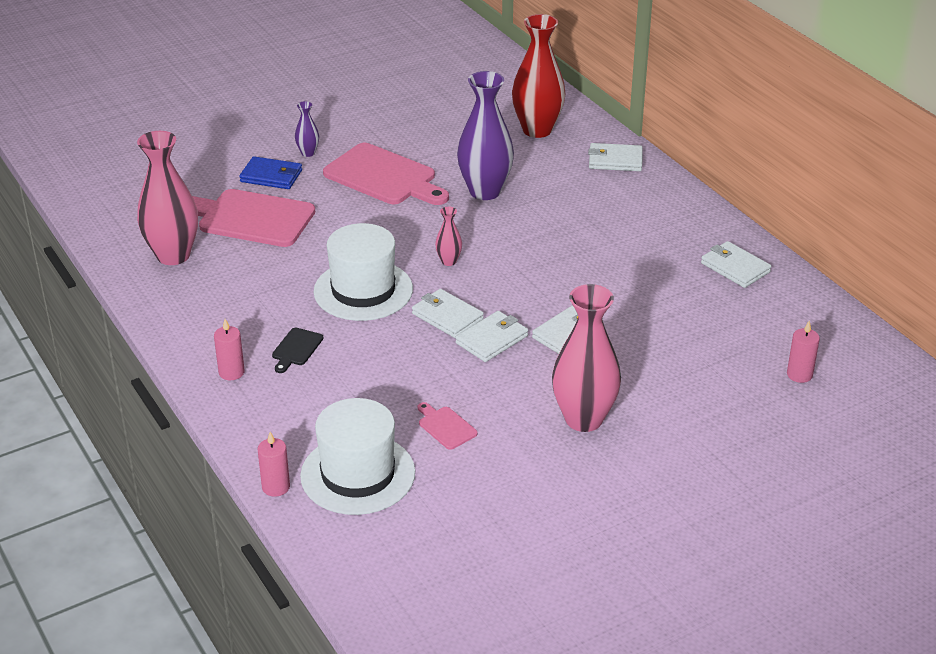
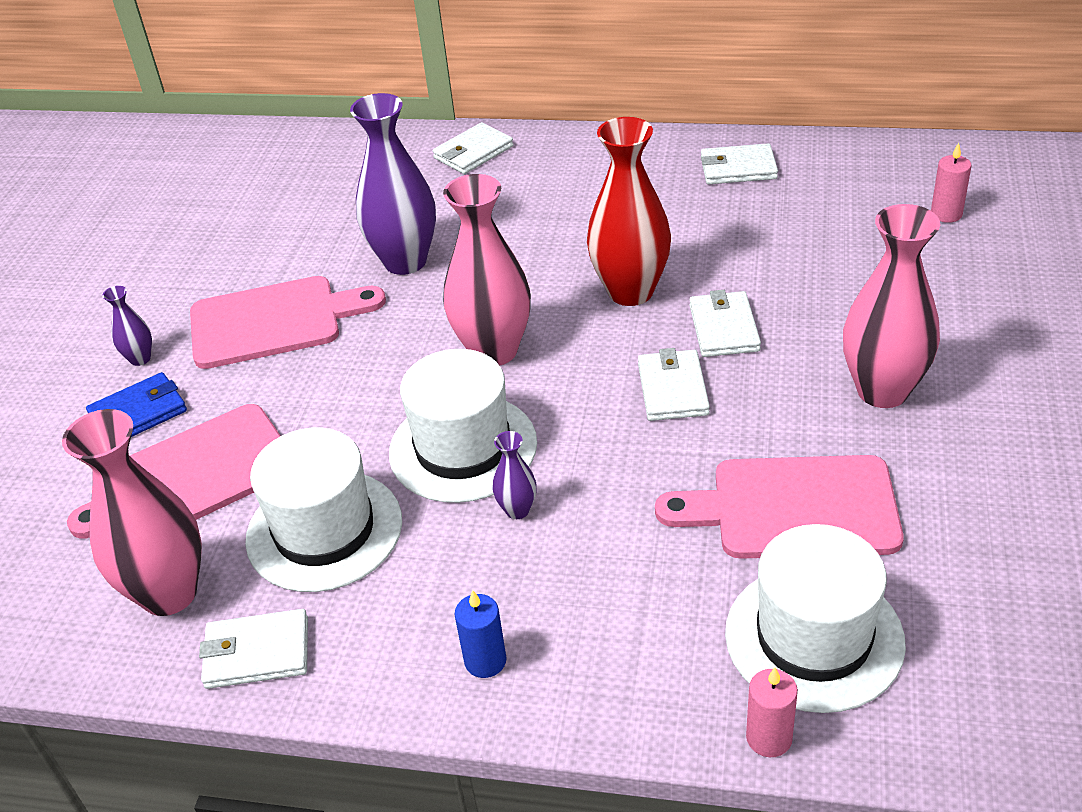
camera: 45 degrees left, 5 degrees up
(231, 372) = (485, 661): pink candle -> blue candle
(259, 278) = (324, 530): none -> white hat
(296, 349) = (507, 568): black cutting board -> none
(339, 331) = (517, 510): none -> purple vase
(445, 426) = (794, 508): pink cutting board -> pink cutting board, size x2.26
(447, 316) = (592, 403): white wallet -> white wallet (257, 653)
(448, 261) = (494, 351): pink vase -> pink vase, size x2.22
(537, 130) = (351, 174): red vase -> red vase (630, 291)

